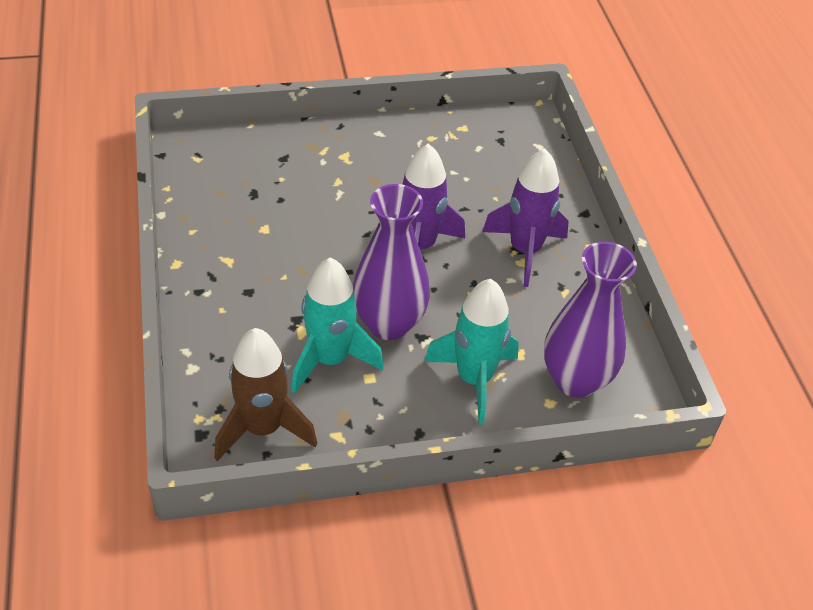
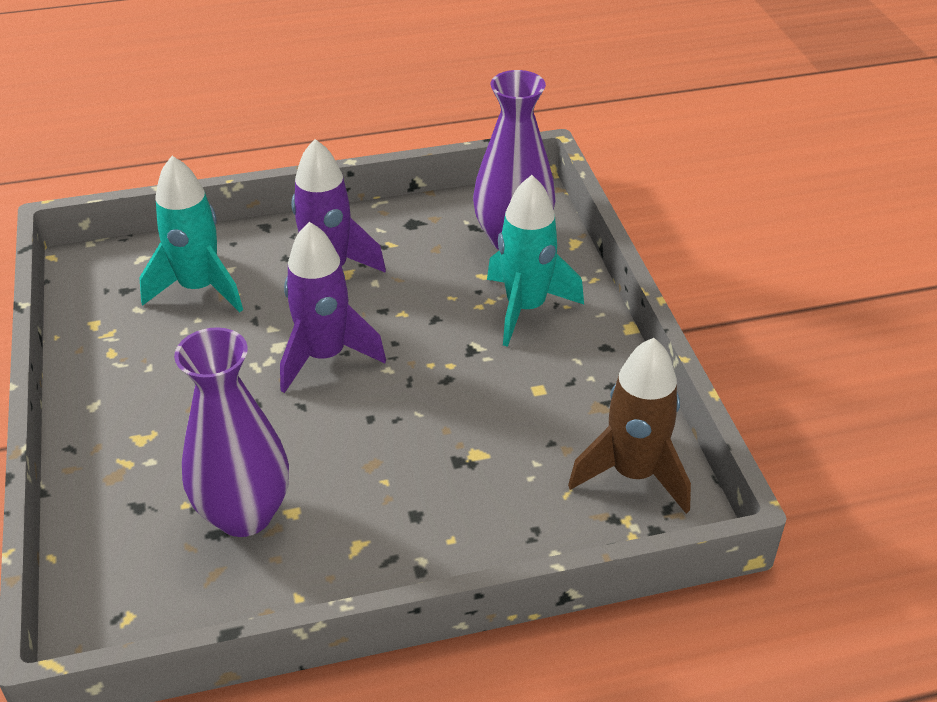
camera: 90 degrees left, 5 degrees down
(330, 360) = (519, 424): turquoise rocket -> turquoise rocket (199, 288)
(389, 324) = (455, 377): purple vase -> purple vase (244, 514)

